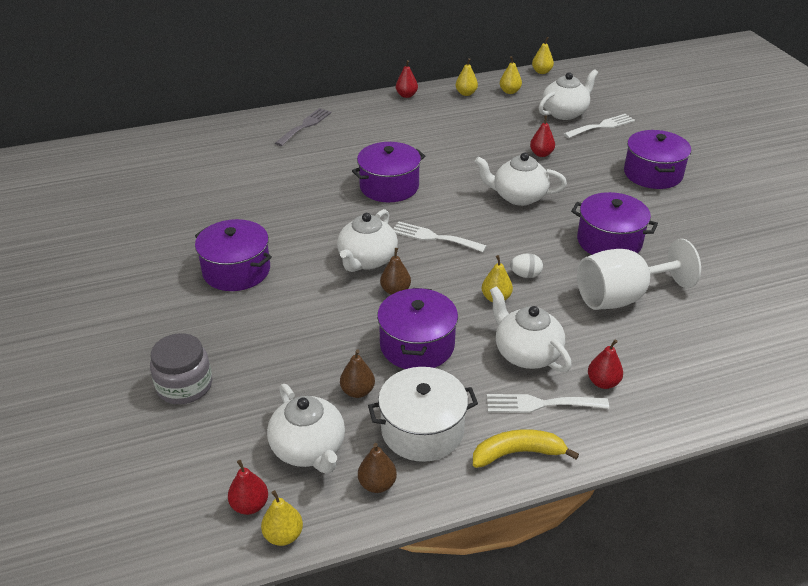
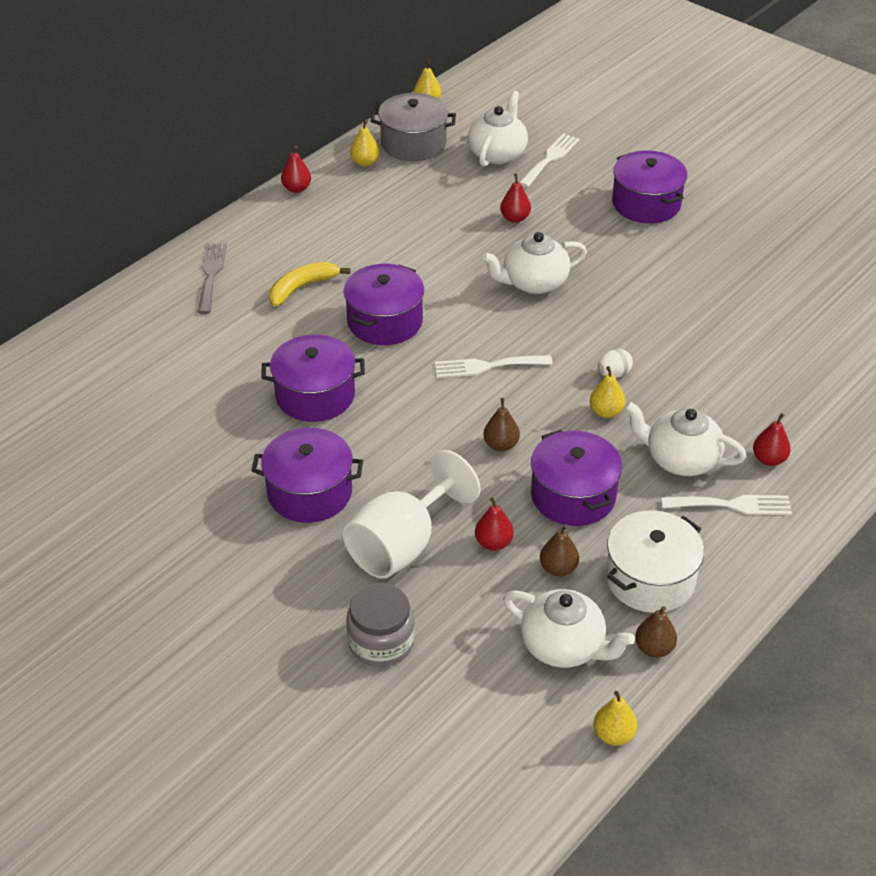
camera: 30 degrees left, 5 degrees up
(250, 505) = (558, 724): red pear -> red pear (493, 543)
(367, 260) = (440, 422): white teapot -> none
(509, 91) = (413, 143): yellow pear -> grey pot
(517, 453) = (749, 561): yellow banana -> yellow banana (302, 287)
(540, 404) = (732, 505): white fork -> white fork turned 150 degrees counterclockwise
(609, 241) = (663, 303): purple pot -> purple pot (315, 395)
(622, 297) = (720, 362): white goblet -> white goblet (402, 545)

